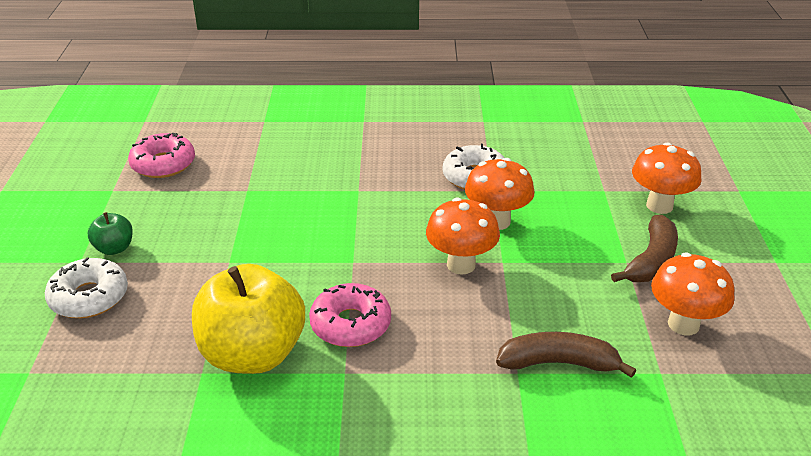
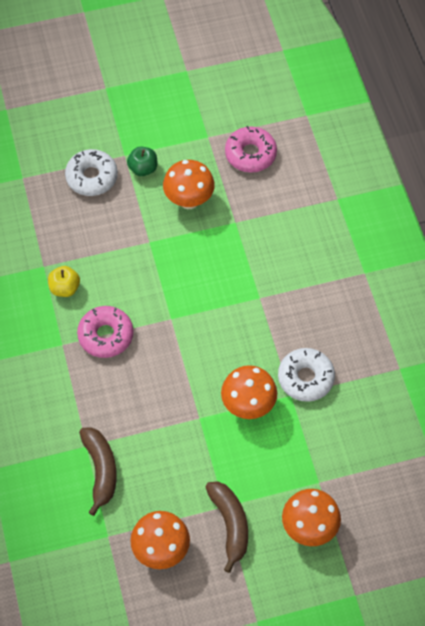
camera: 75 degrees right, 25 degrees up
(253, 354) = (65, 288): yellow apple -> yellow apple, size x0.45
(461, 265) = (187, 390): orange mushroom -> orange mushroom (189, 200)
(651, 261) = (230, 524): brown banana -> brown banana turned 120 degrees counterclockwise

